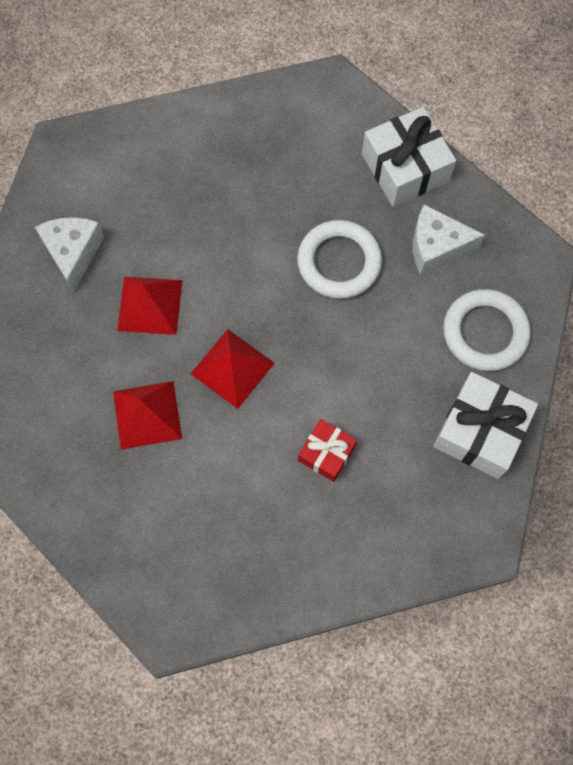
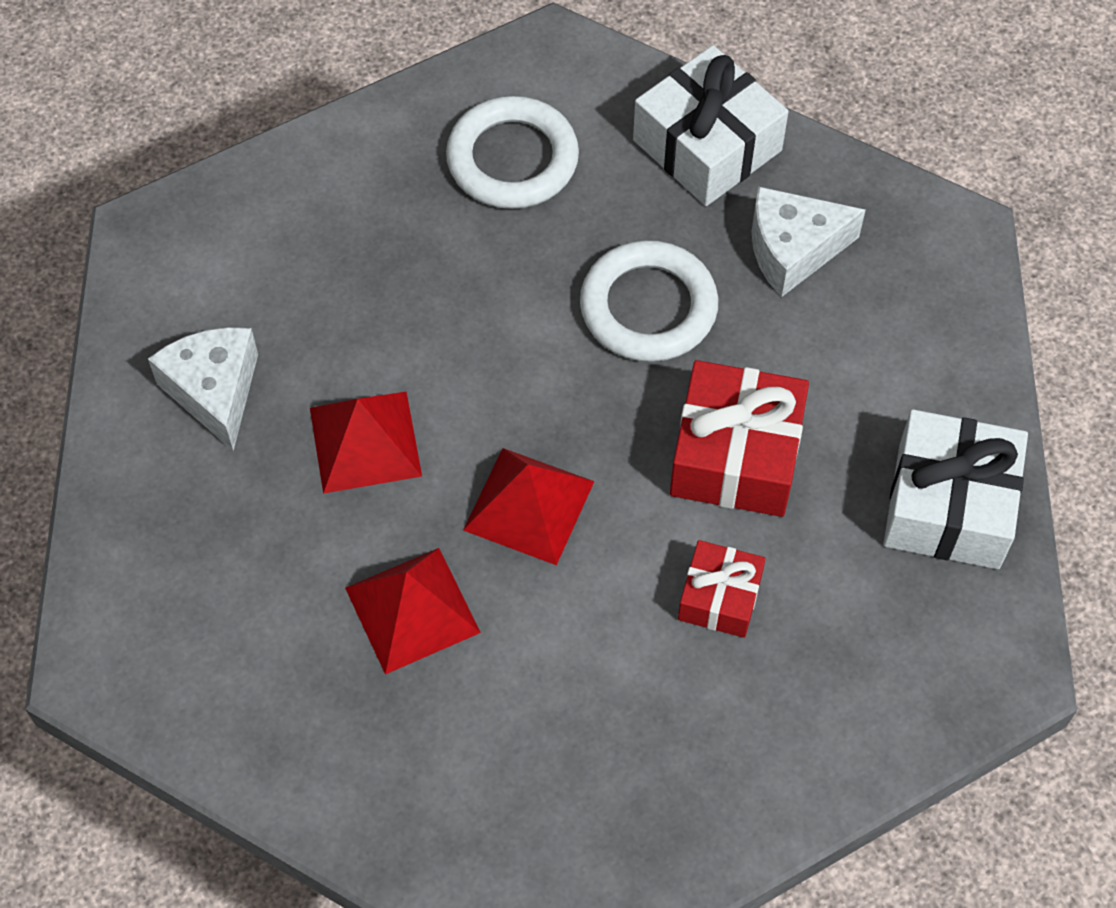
camera: 15 degrees left, 10 degrees down
(363, 368) = (736, 455): none -> red gift
(485, 332) = (908, 358): white ring -> white ring (512, 159)

